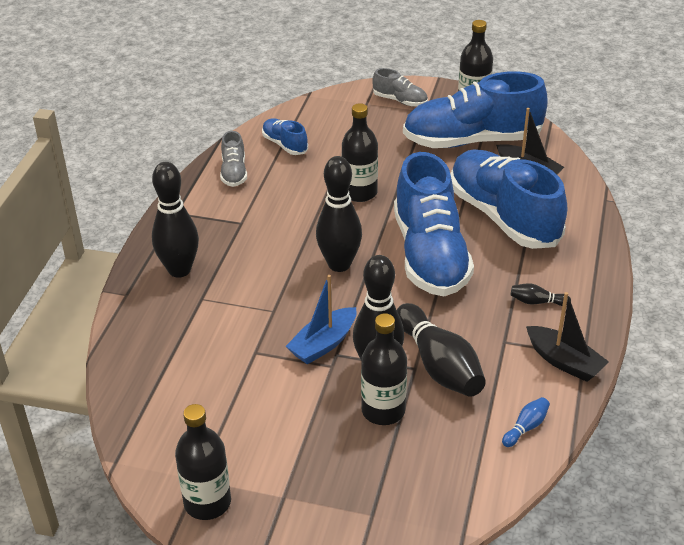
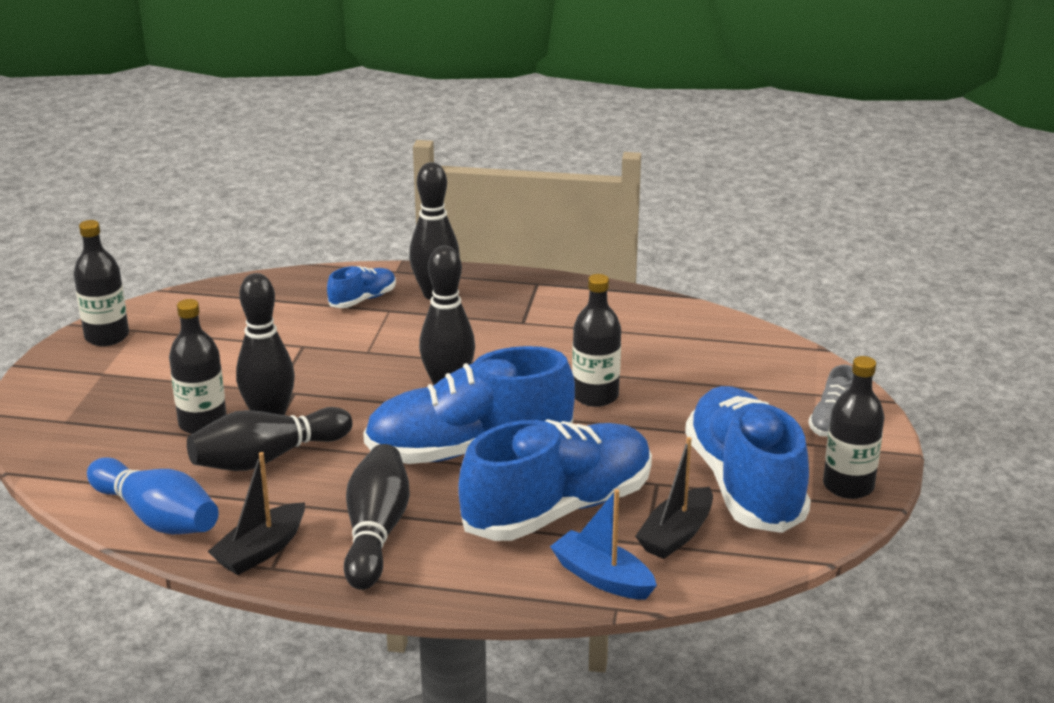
camera: 85 degrees right, 10 degrees down
(234, 172) = (621, 310): grey shoe -> none
(285, 145) = (690, 339): blue shoe -> blue shoe (363, 299)
(323, 344) = (311, 384): blue boat -> blue boat (602, 577)
(526, 427) = (157, 517): blue bowling pin -> blue bowling pin, size x2.26
(537, 302) = (375, 533): black bowling pin -> black bowling pin, size x2.26

